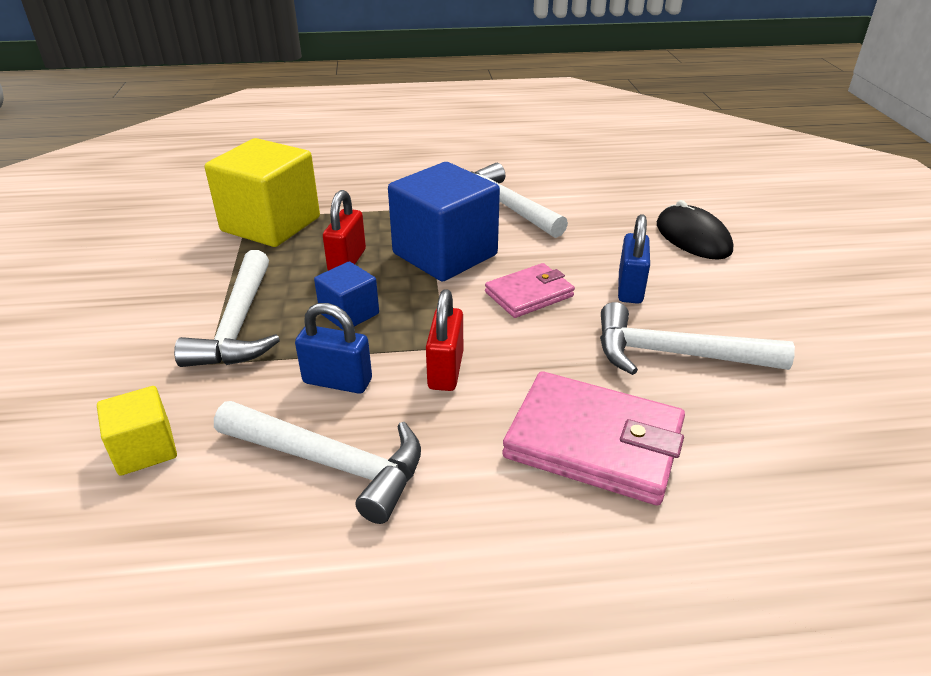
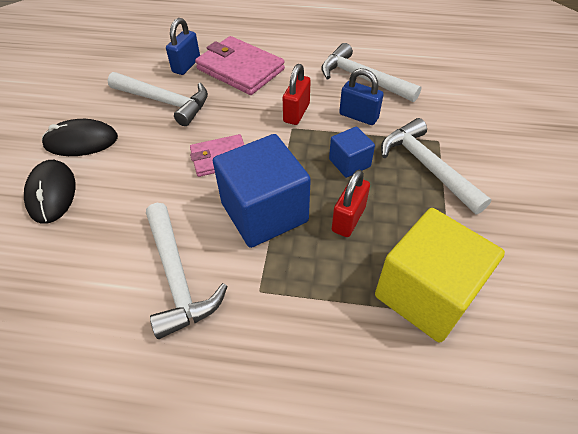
camera: 165 degrees left, 15 degrees up
(145, 449) = (454, 97): yellow cube -> none
(238, 325) = (426, 166): white hammer -> white hammer turned 45 degrees counterclockwise
(630, 288) = (148, 151): blue padlock -> blue padlock (186, 65)
(729, 285) = (81, 141): none -> black mouse

